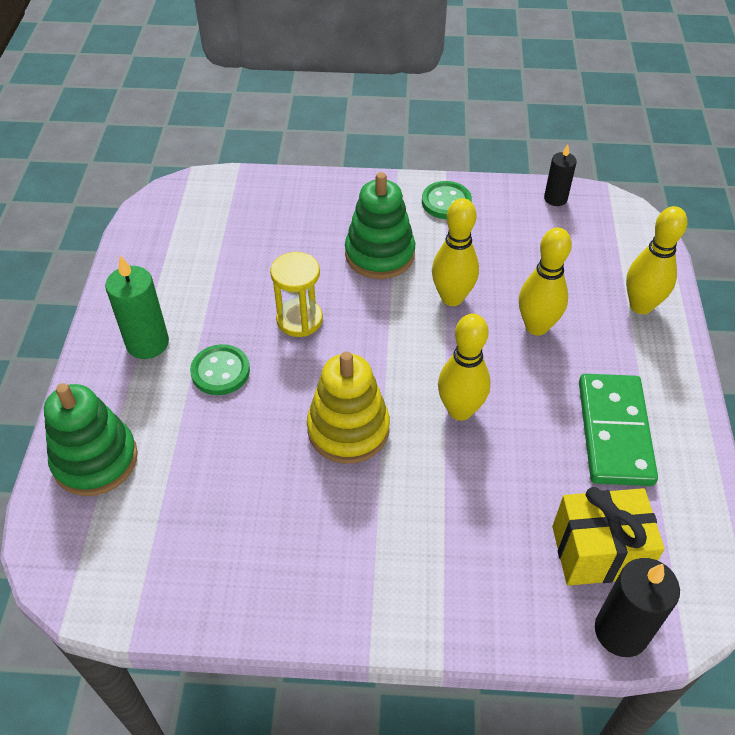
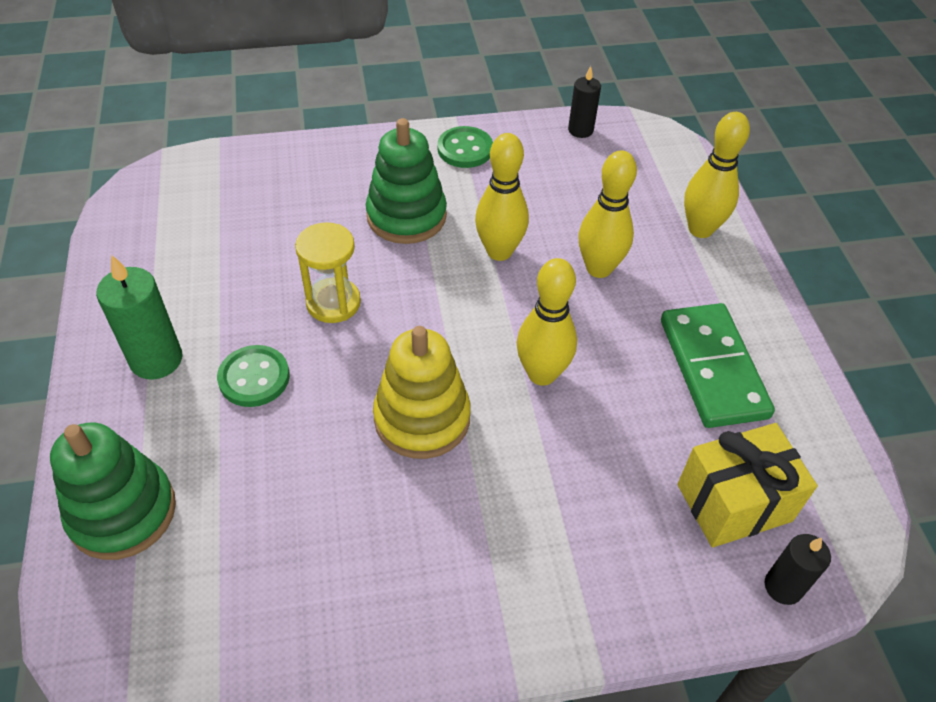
camera: 15 degrees left, 0 degrees up
(621, 631) = (783, 587): black candle -> black candle, size x0.63

